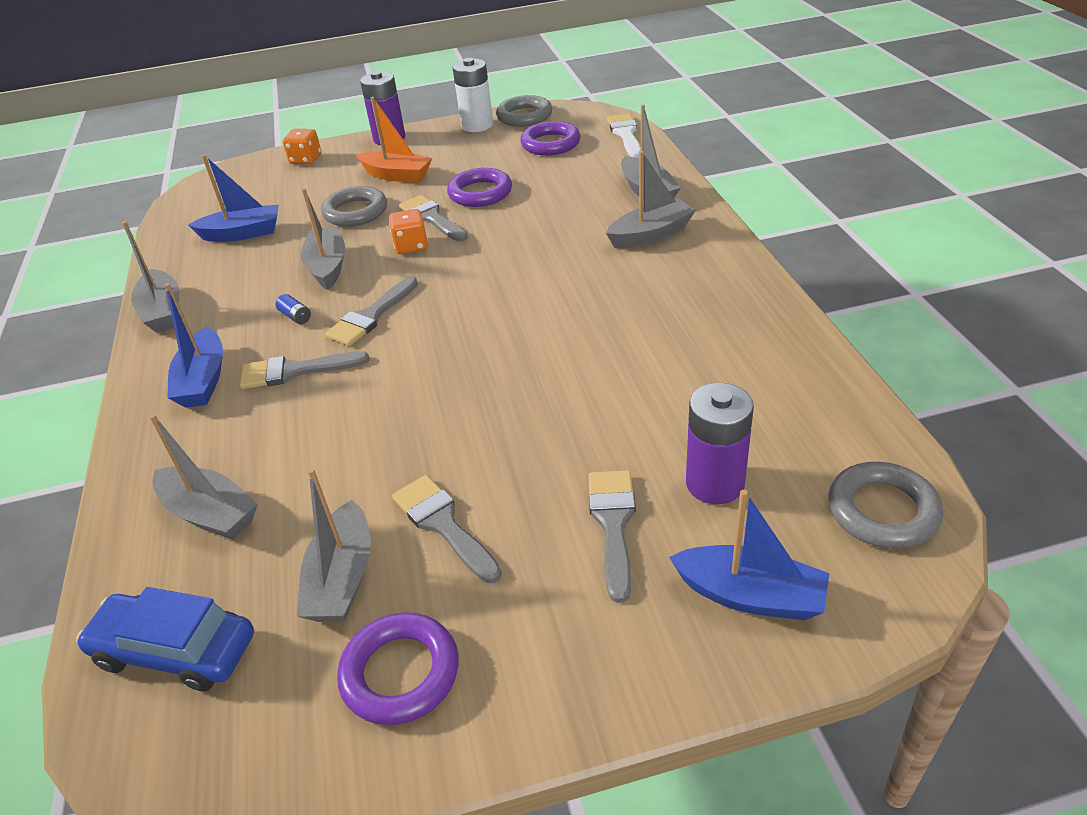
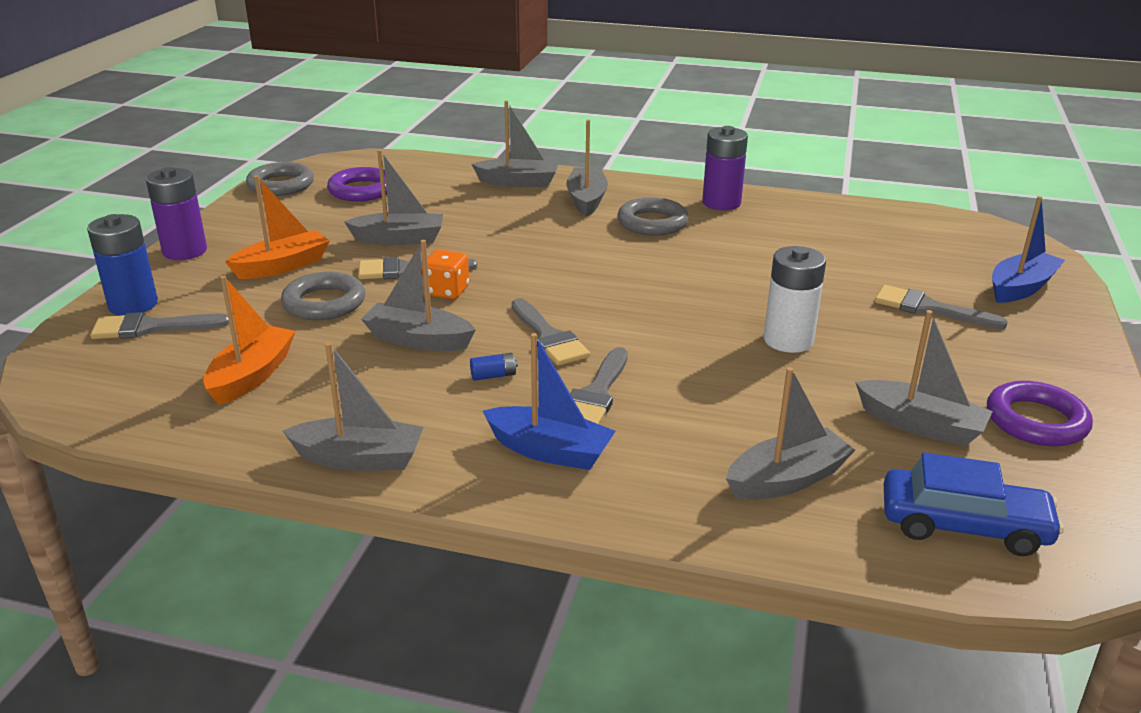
camera: 65 degrees left, 10 degrees down
(175, 650) = (963, 525): blue car -> blue car turned 120 degrees counterclockwise
(243, 233) = (252, 376): blue boat -> orange boat
(305, 159) = (133, 305): orange dice -> blue battery
(443, 524) = (885, 369): grey brush -> grey brush (151, 327)
(477, 125) = (253, 207): white battery -> white battery (788, 340)
(480, 193) = (399, 239): purple ring -> grey boat
(625, 134) = (404, 162): white brush -> none
(715, 483) = (912, 267): purple battery -> purple battery (721, 203)
(882, 511) = (971, 233): grey ring -> grey ring (652, 223)

